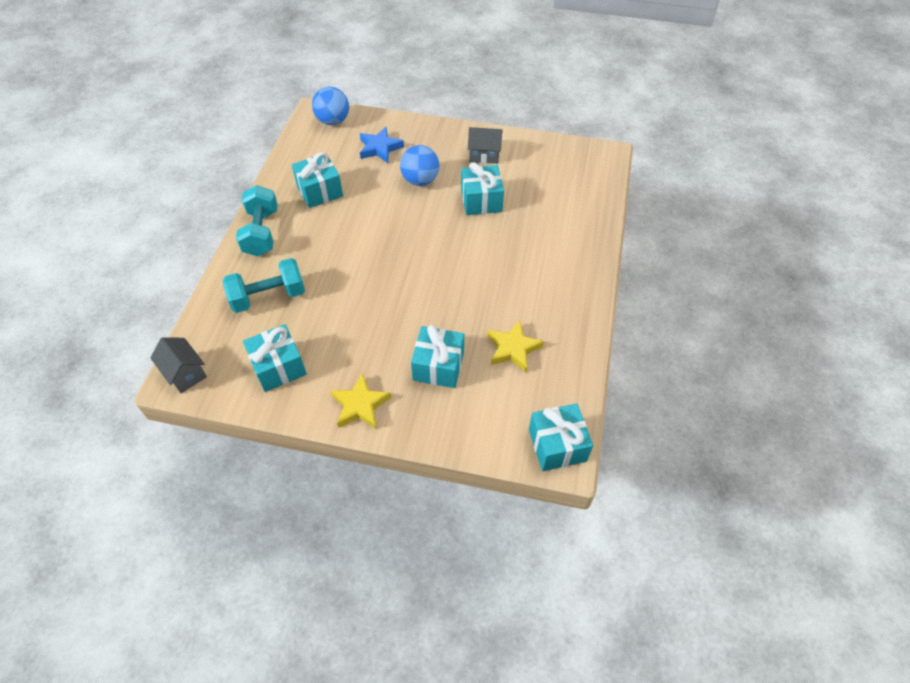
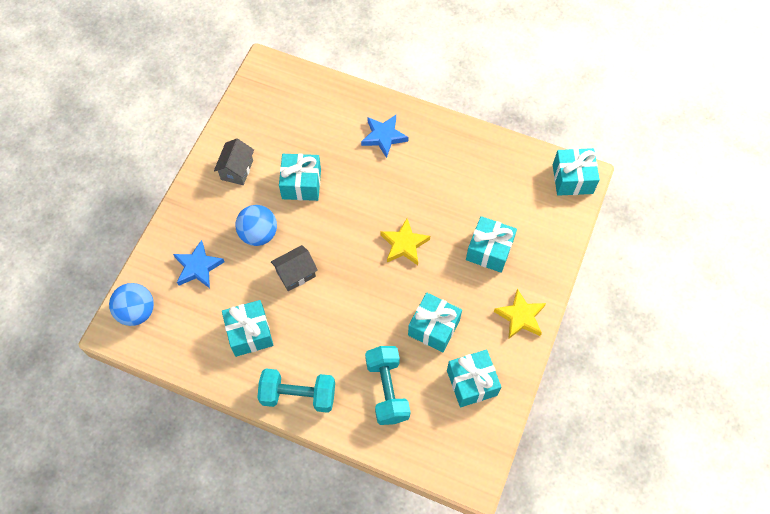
camera: 80 degrees left, 10 degrees up
(185, 373) = (467, 468): grey house -> grey house (296, 274)
(338, 326) = (433, 327): none -> turquoise gift
(513, 348) = (479, 191): yellow star -> yellow star (404, 244)
(556, 255) = (384, 137): none -> blue star

